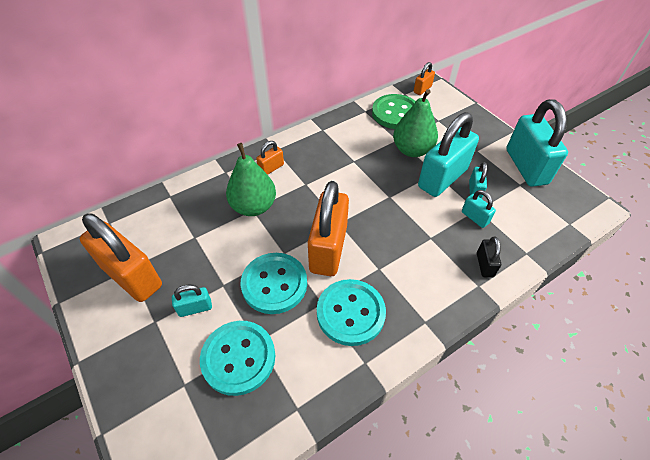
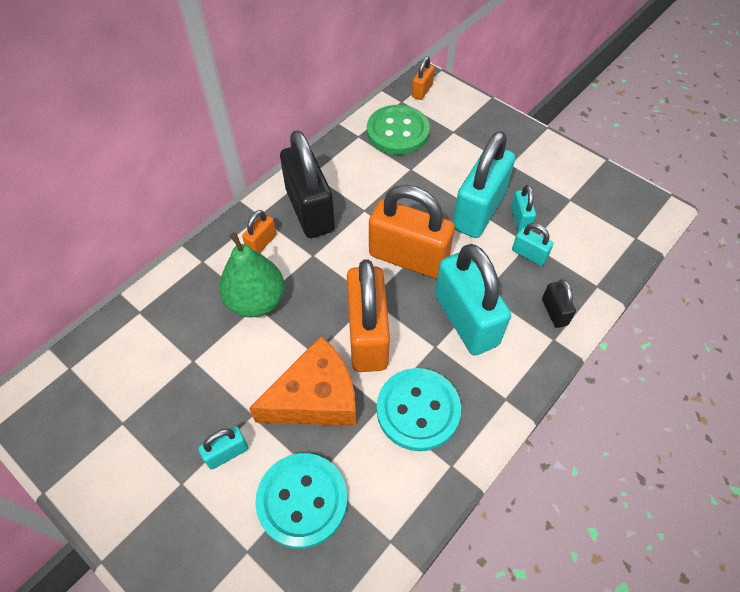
camera: 15 degrees left, 5 degrees up
(132, 276) = (129, 433): orange padlock -> orange padlock (408, 258)
(274, 284) = (315, 397): turquoise button -> orange cheese
(313, 153) = (310, 210): none -> black padlock
(412, 150) = (432, 180): green pear -> none
(526, 167) = (571, 174): turquoise padlock -> turquoise padlock (466, 320)

